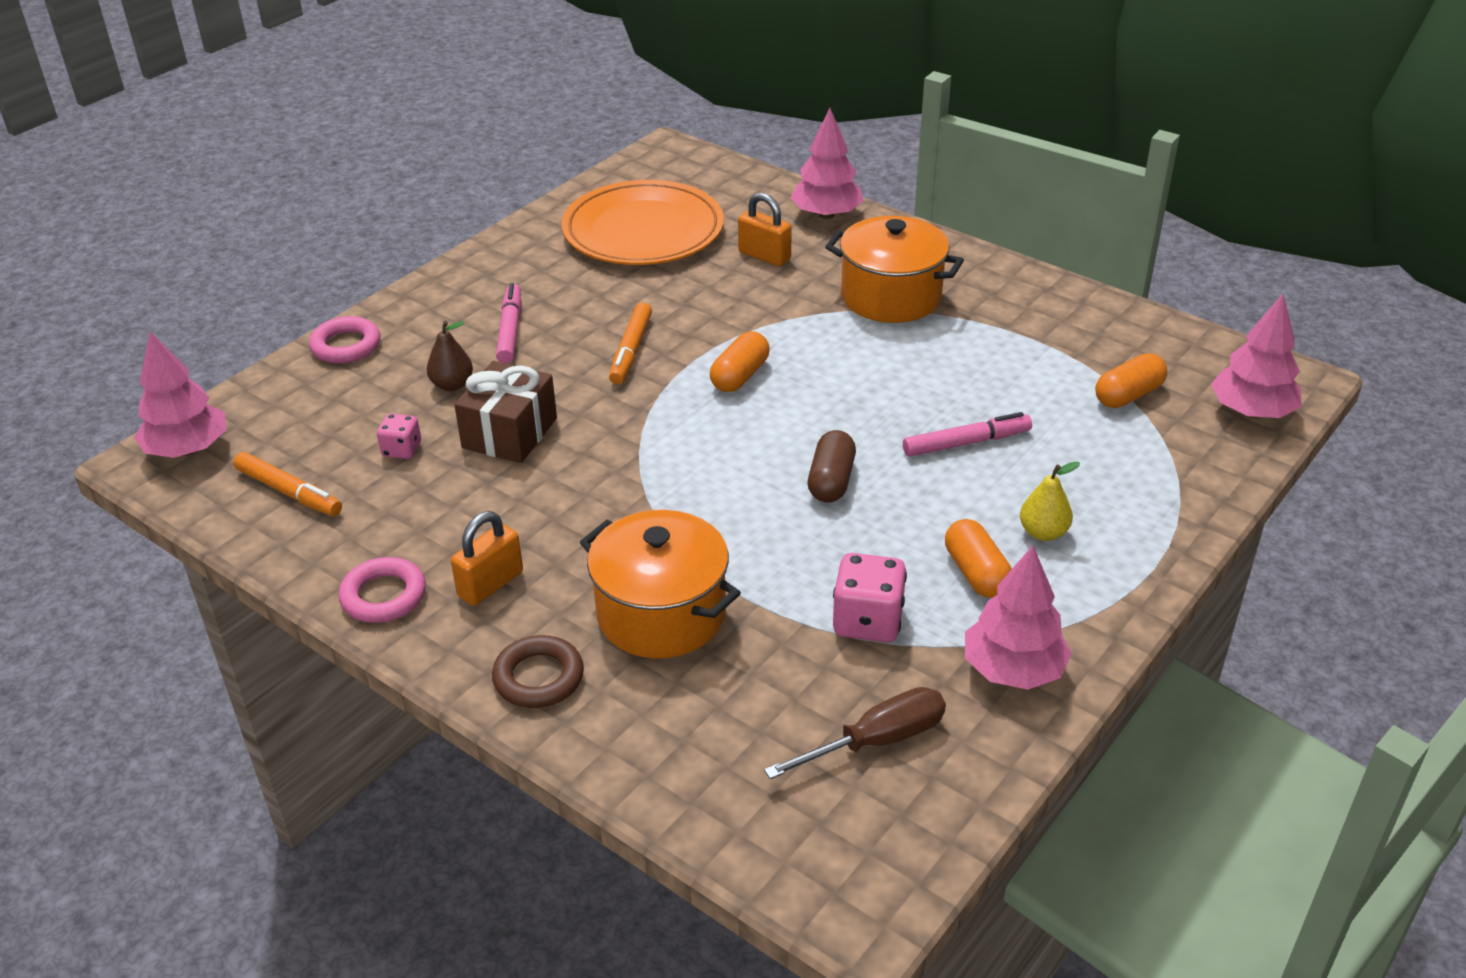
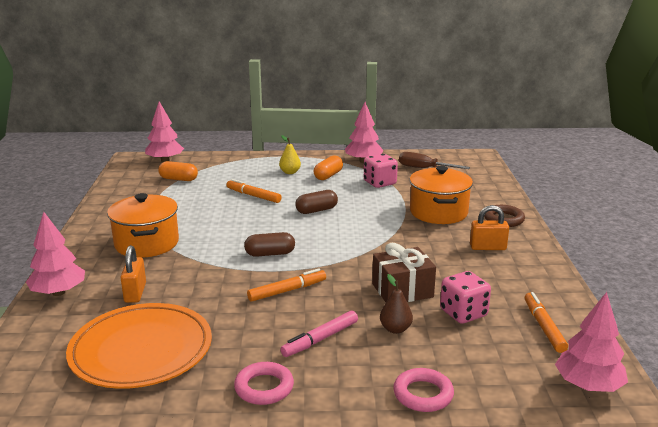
camera: 130 degrees left, 15 degrees down
(384, 596) = (536, 265): pink ring -> pink ring (264, 387)
(402, 450) = (463, 313): pink dice -> pink dice, size x1.67
(740, 376) = (270, 254): orange capsule -> brown capsule
(966, 443) = (253, 196): pink marker -> orange marker

